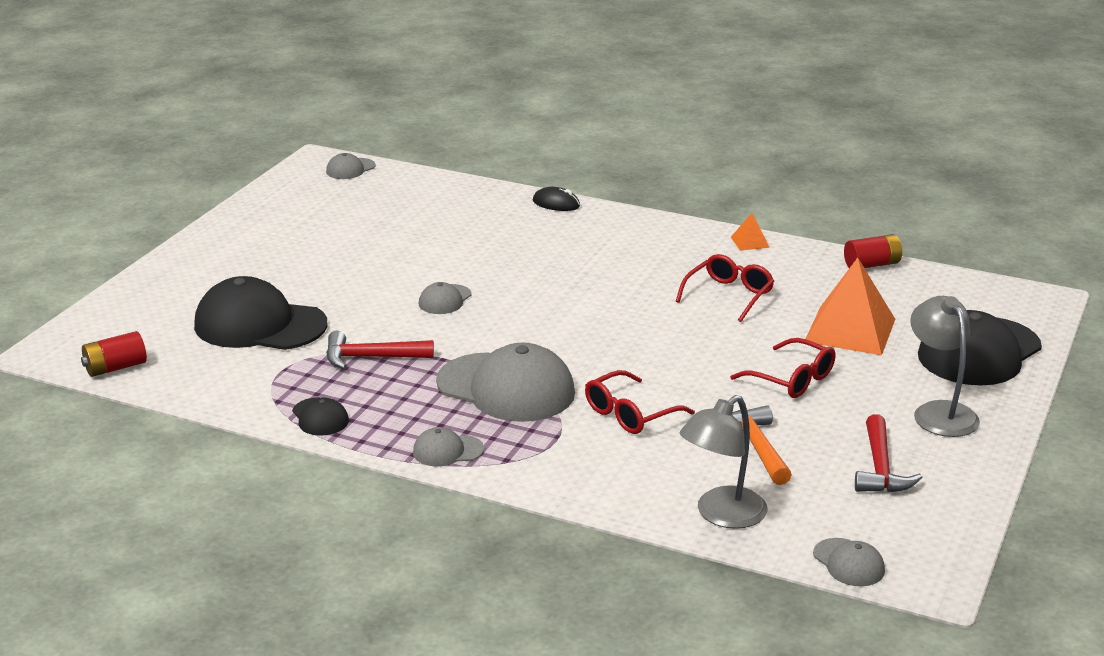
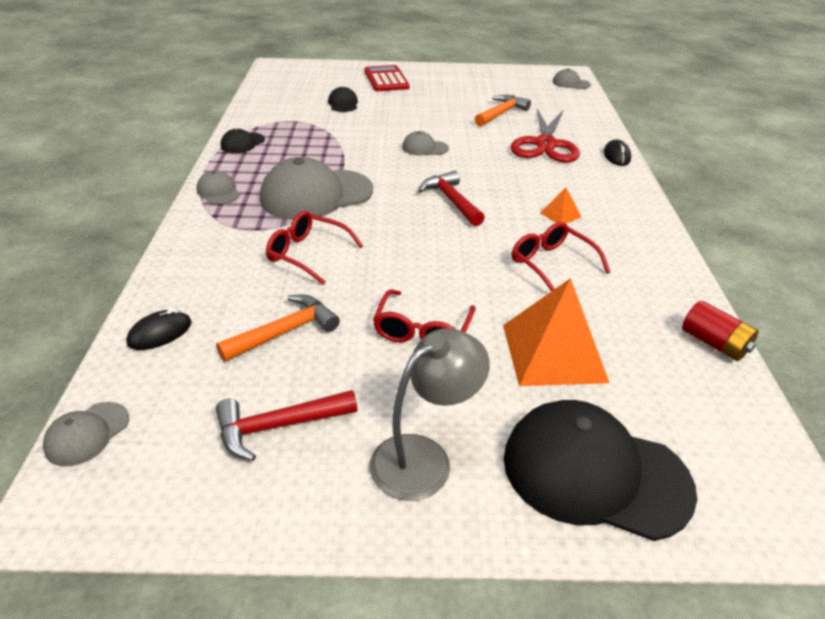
camera: 65 degrees right, 10 degrees up
(115, 368) = (268, 82): red battery -> none
(206, 278) = (386, 79): none -> red calculator
(259, 325) = (343, 103): black cap -> black cap, size x0.46
(370, 358) = (326, 142): red hammer -> red hammer (451, 200)
(394, 232) = (501, 113): none -> orange hammer
(498, 231) = (545, 144): none -> red scissors
(506, 388) = (316, 195): grey cap -> grey cap turned 60 degrees clockwise
(721, 515) = (160, 333): grey lamp -> black mouse
(729, 295) = (551, 264): red glasses -> red glasses turned 135 degrees counterclockwise
(750, 242) = (667, 256): orange pyramid -> orange pyramid (560, 215)

